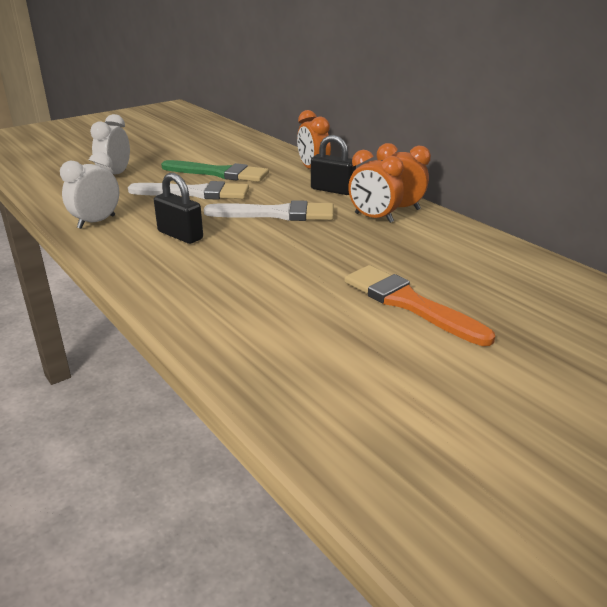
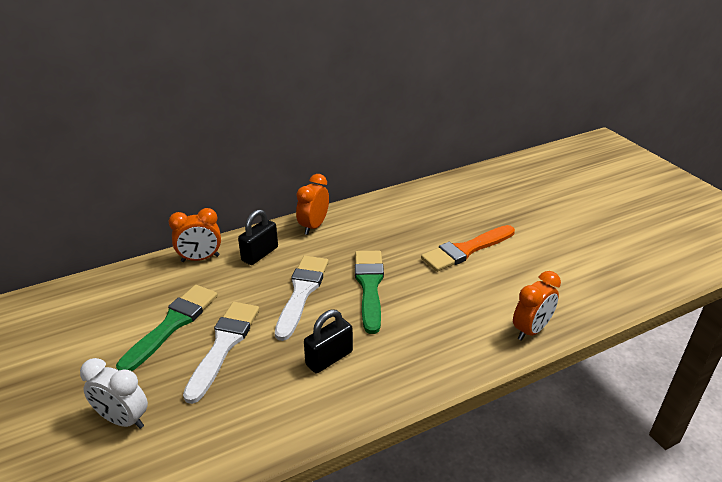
camera: 80 degrees left, 5 degrees up
(96, 222) = (274, 427): white clock -> none
(300, 245) = (369, 286): none -> green brush
(373, 218) = (329, 242): orange clock -> orange clock (531, 330)

